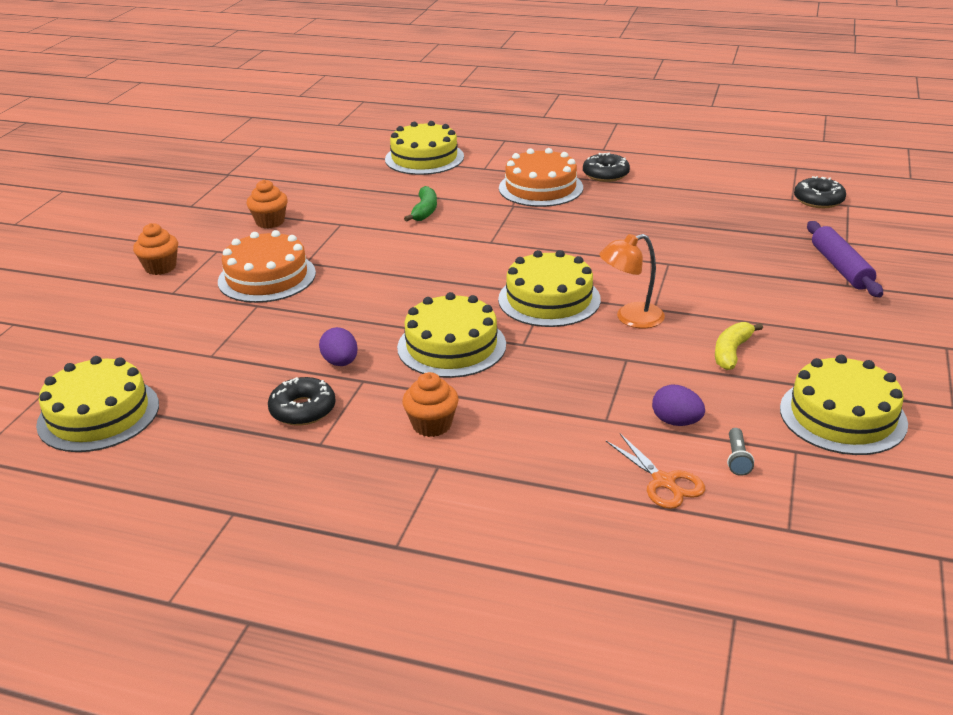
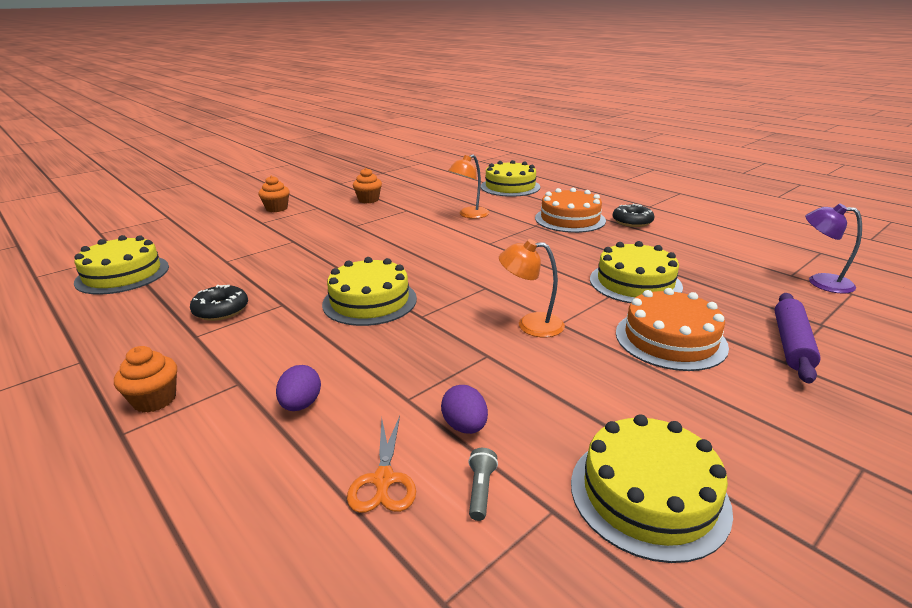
camera: 30 degrees right, 5 degrees down
(267, 277) = (322, 227): orange cake -> orange cake (670, 339)
(340, 362) = (287, 288): purple egg -> purple egg (301, 405)
(424, 211) = (469, 215): green banana -> orange lamp
(432, 425) = (279, 351): orange cupcake -> orange cupcake (155, 400)
(549, 299) = (482, 291): yellow cake -> yellow cake (635, 283)
(731, 352) = (592, 383): yellow banana -> none
(737, 459) = (480, 490): grey flashlight -> grey flashlight turned 150 degrees clockwise
(818, 200) = (820, 282): black donut -> purple lamp

